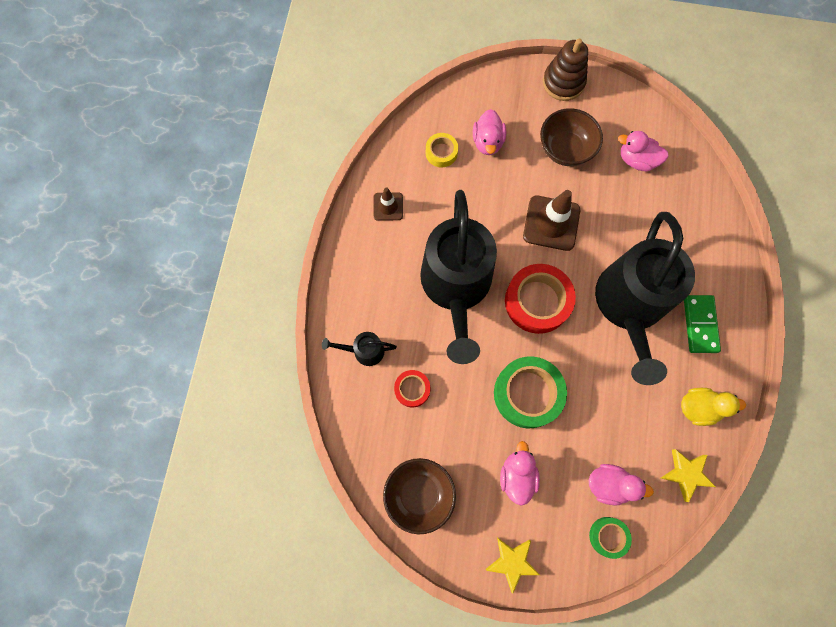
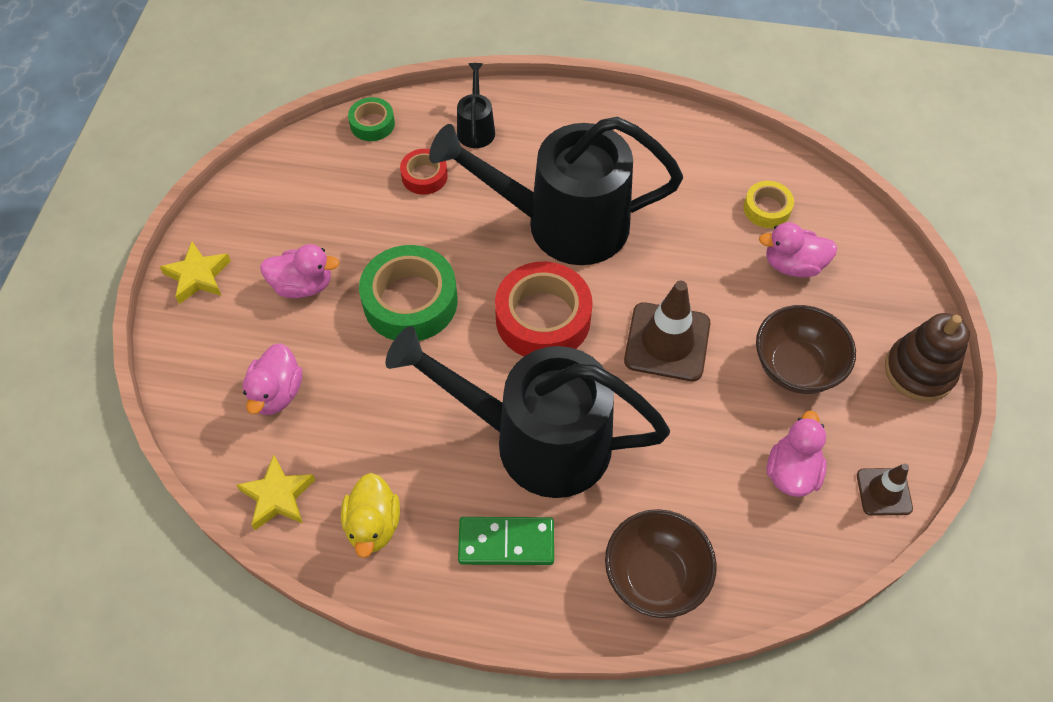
camera: 90 degrees right, 15 degrees down
(388, 206) = (676, 150): brown traffic cone -> brown traffic cone (884, 492)
(419, 494) = (294, 183): brown bowl -> brown bowl (655, 576)
(608, 536) = (209, 387): green tape -> green tape (372, 124)

